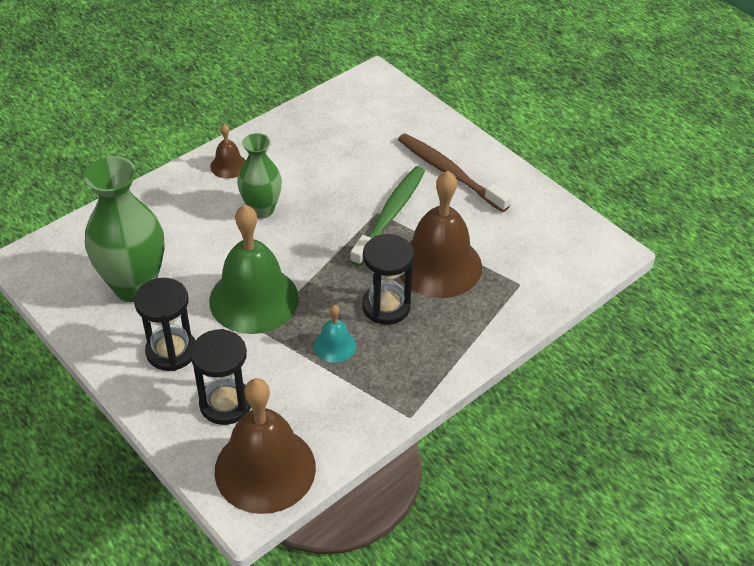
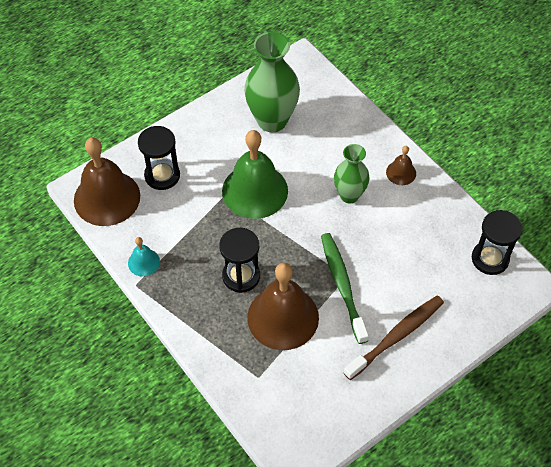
camera: 95 degrees right, 10 degrees up
(171, 351) = (210, 144): black hourglass -> black hourglass (490, 259)
(335, 345) = (205, 240): turquoise bell -> turquoise bell (143, 262)
(390, 215) = (342, 285): green toothbrush -> green toothbrush turned 135 degrees counterclockwise

